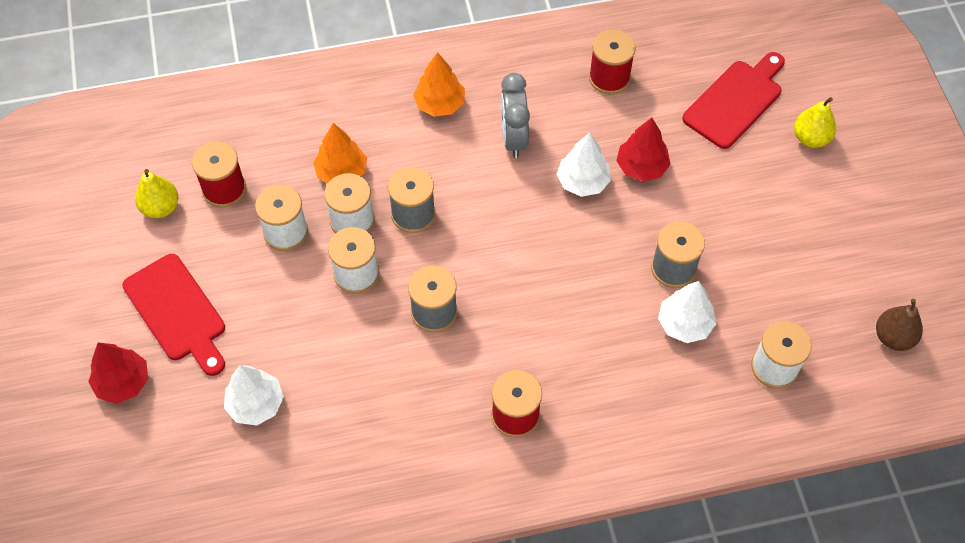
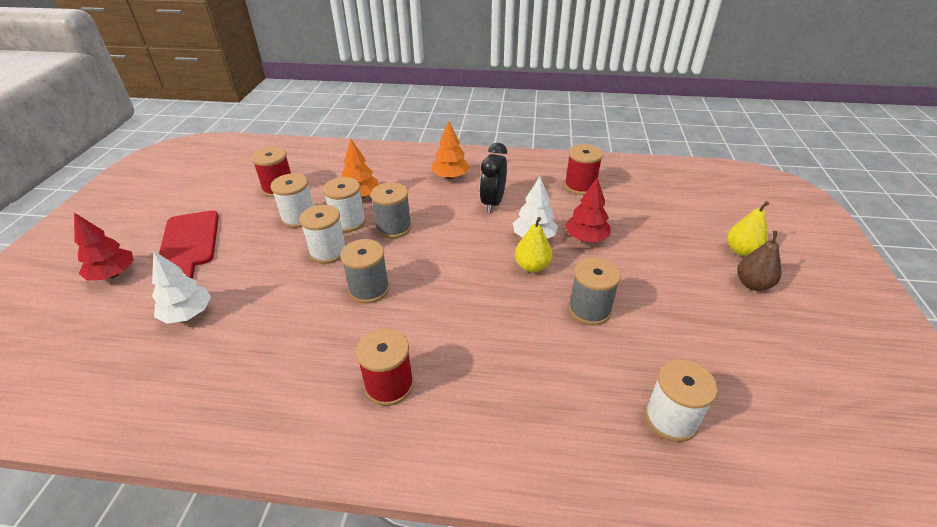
camera: 20 degrees right, 20 degrees down
(160, 207) = (232, 189): yellow pear -> yellow pear (532, 266)
(513, 138) = (493, 203): grey clock -> black clock
(685, 324) = (585, 354): white tree -> none
(735, 101) = (678, 216): red cutting board -> none
(893, 337) = (817, 428): brown pear -> brown pear (752, 284)

